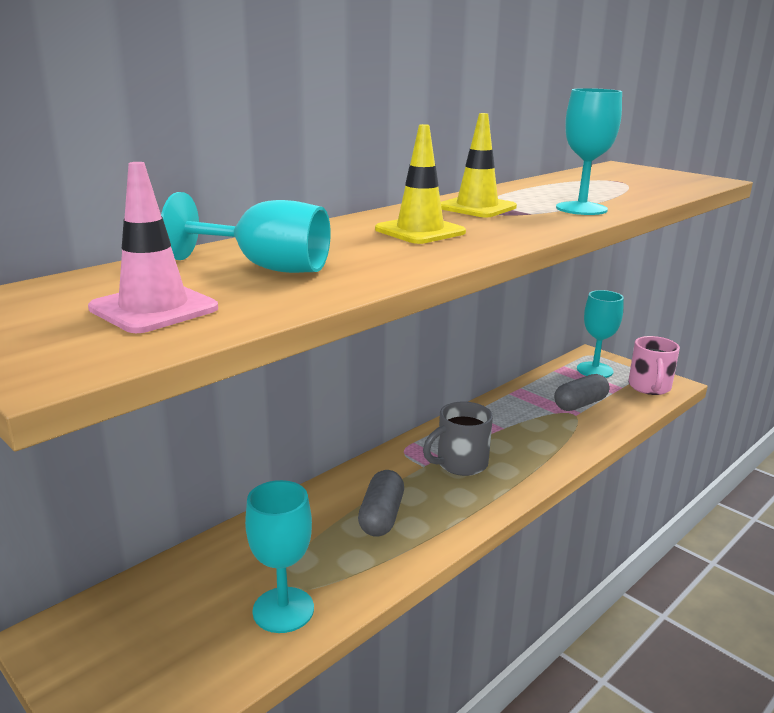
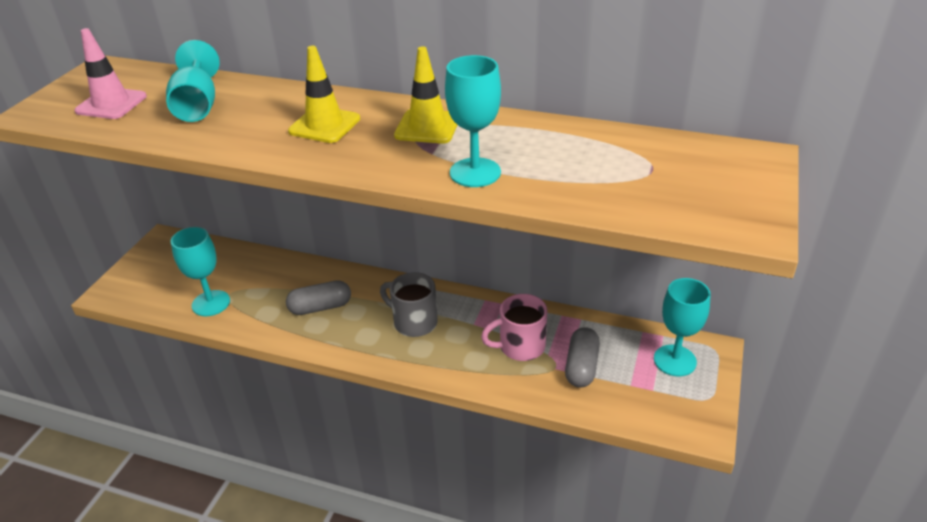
camera: 65 degrees right, 15 degrees up
(580, 404) = (581, 366): grey capsule -> grey capsule turned 75 degrees clockwise
(649, 387) = (672, 412): pink mug -> pink mug (520, 347)

